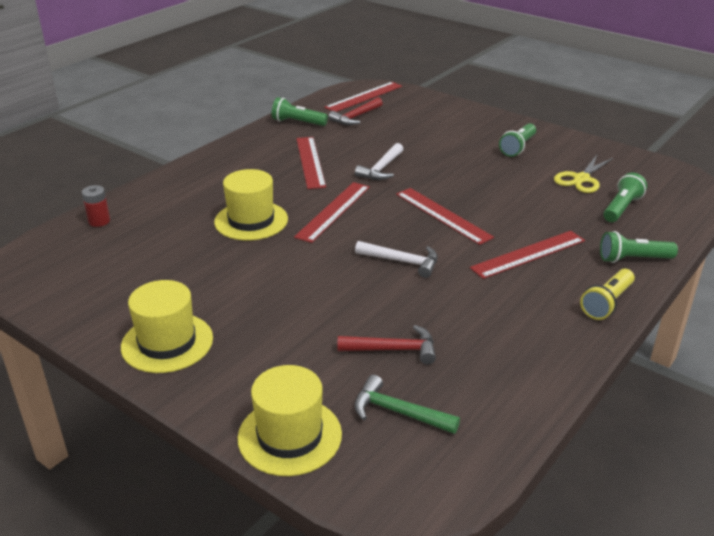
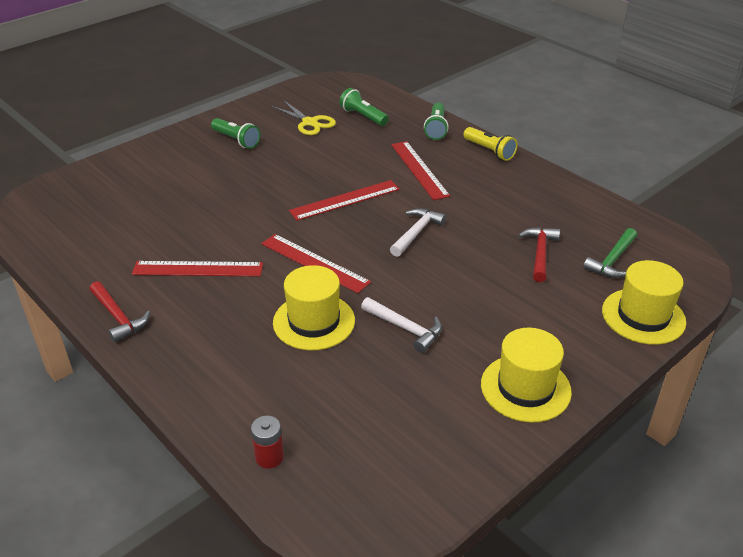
camera: 80 degrees left, 5 degrees up
(298, 122) = (86, 270): green flashlight -> none
(356, 117) = (102, 225): red hammer -> red hammer (118, 317)
(364, 97) = (49, 213): red ruler -> none
(381, 169) = (239, 222): white hammer -> white hammer (405, 328)

